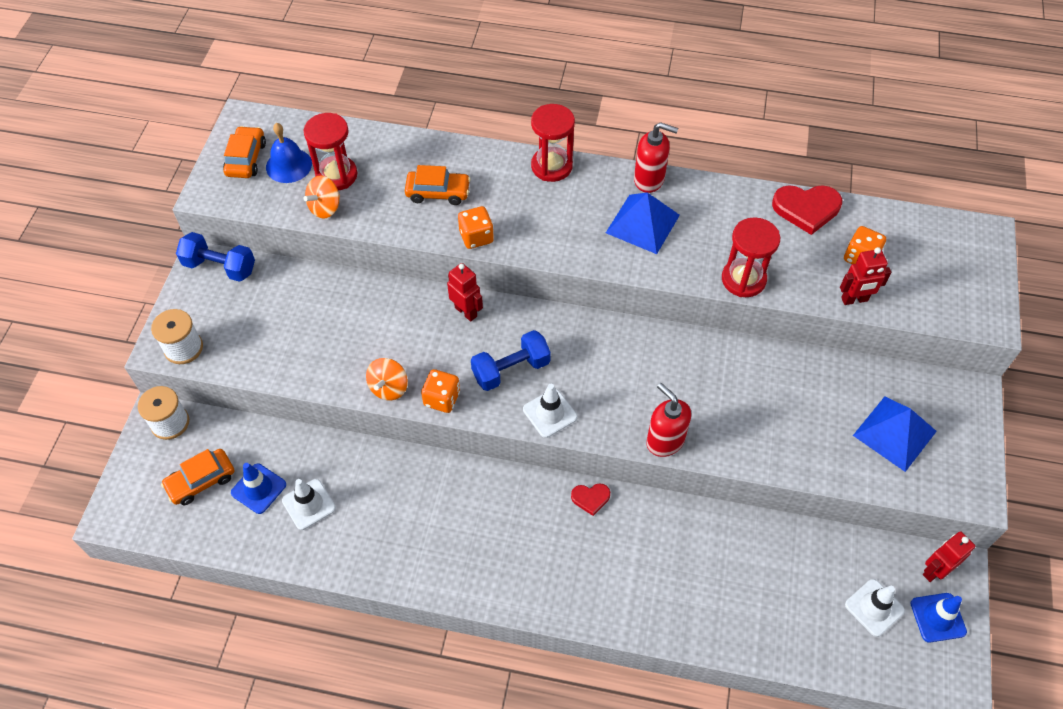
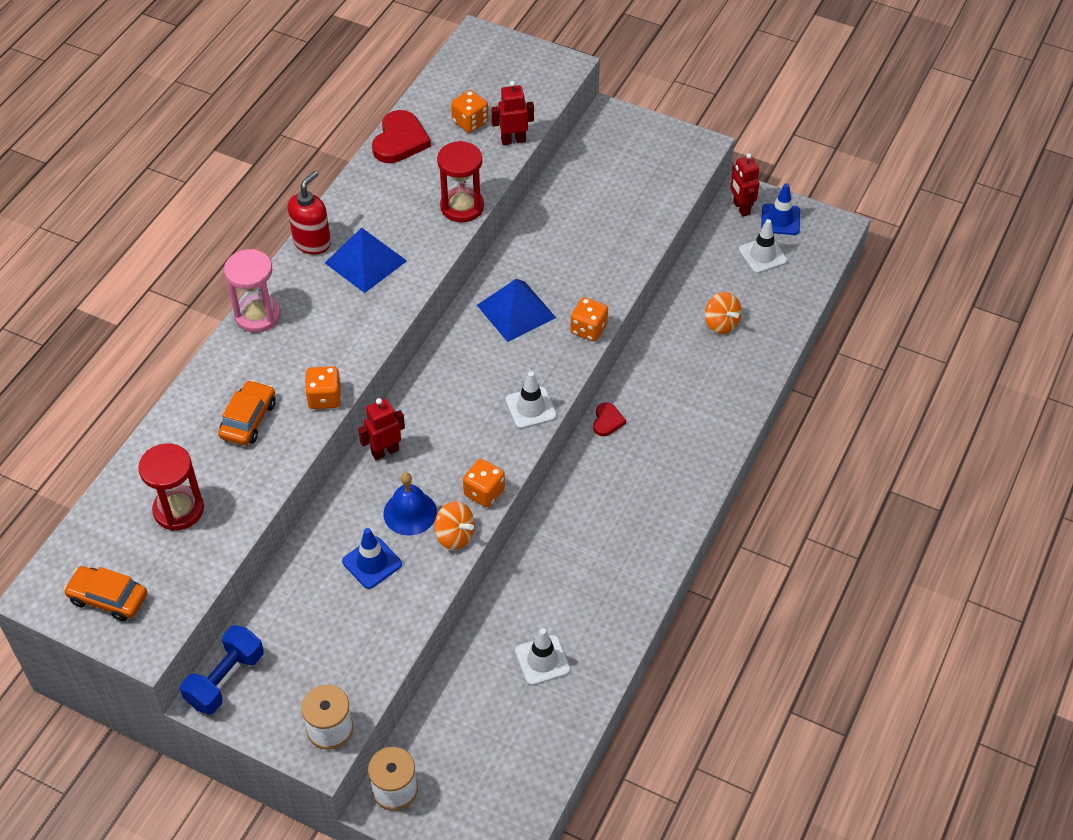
camera: 75 degrees left, 5 degrees down
(201, 481) = (482, 762): orange car -> none
(258, 488) = (509, 706): blue traffic cone -> blue traffic cone (372, 563)
(289, 165) = (140, 555): blue bell -> blue bell (410, 512)
(325, 208) = (223, 527): orange spinning top -> orange spinning top (721, 324)
(511, 369) = (470, 428): blue dumbbell -> none
(551, 166) = (257, 315): red hourglass -> pink hourglass
(664, 441) = (588, 329): red soap dispenser -> orange dice
(854, 300) = (513, 140): red robot -> red robot turned 105 degrees counterclockwise
(894, 433) = (630, 174): blue pyramid -> blue pyramid (516, 311)

